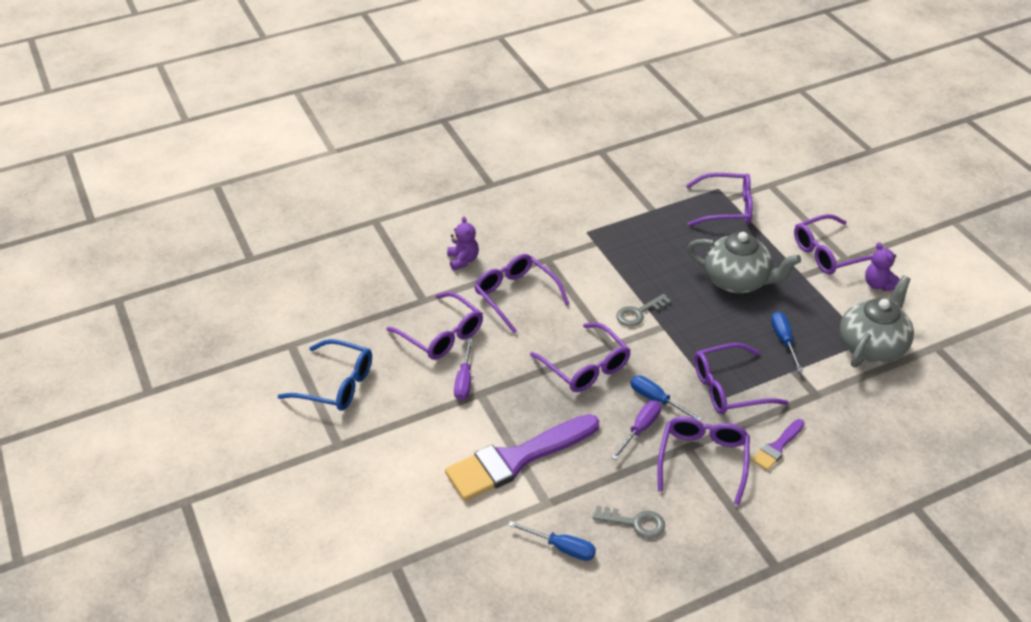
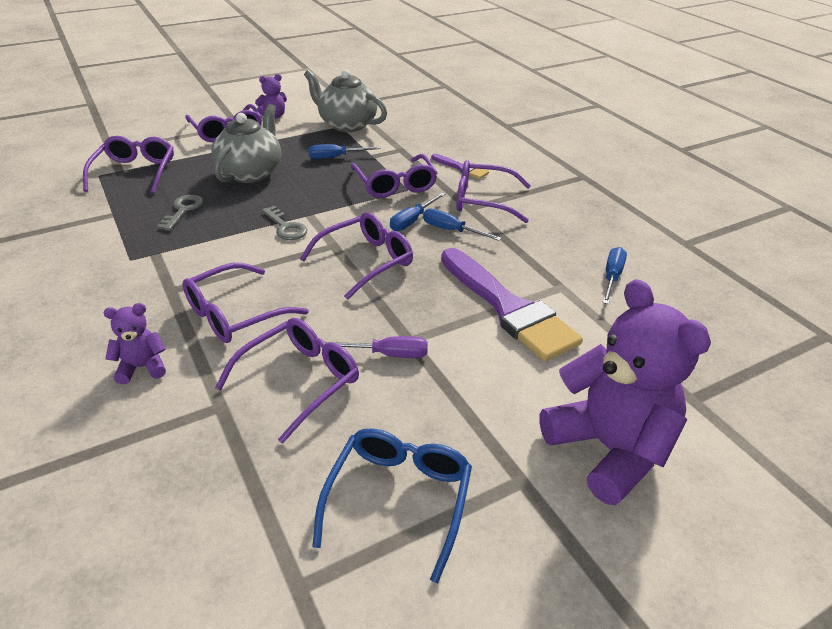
camera: 95 degrees left, 5 degrees down
(354, 497) = (609, 449): none -> purple teddy bear
(635, 523) = (565, 236): grey key -> grey key (183, 210)
(640, 429) = (451, 230): purple screwdriver -> blue screwdriver

